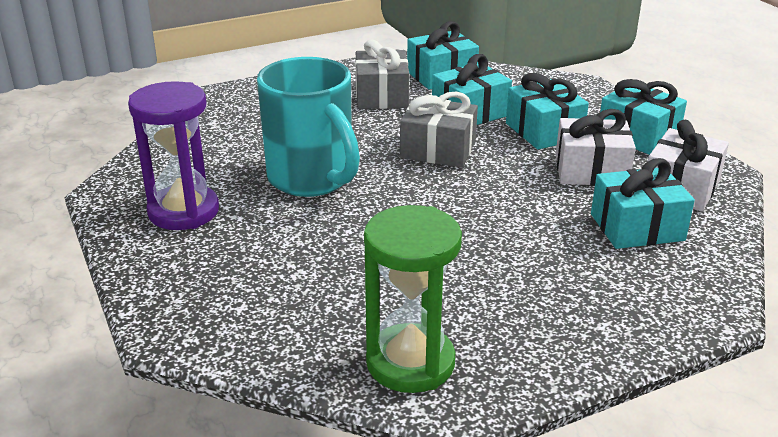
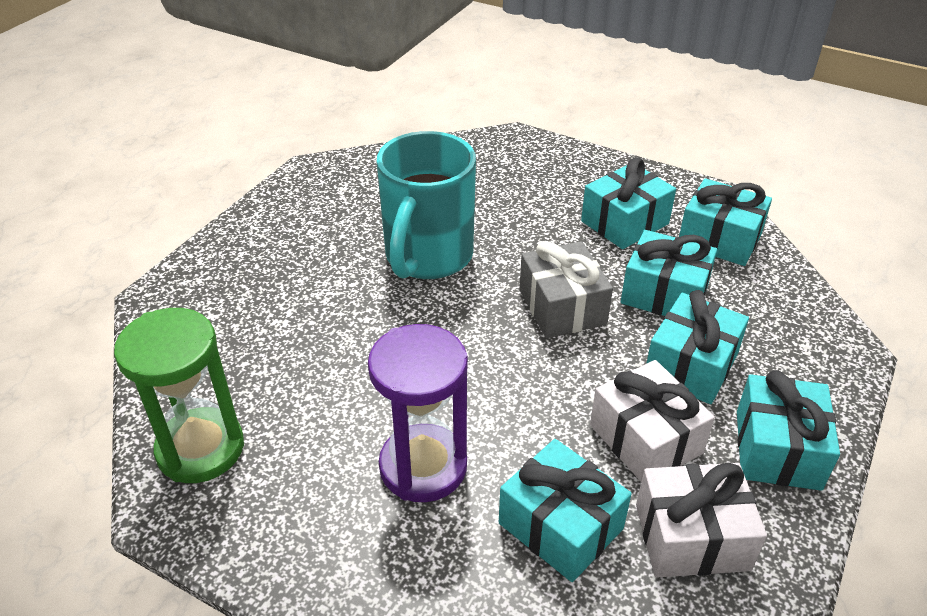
camera: 55 degrees right, 10 degrees up
(183, 211) = (315, 219): purple hourglass -> purple hourglass (423, 466)
(381, 96) = (624, 222): grey gift -> turquoise gift

